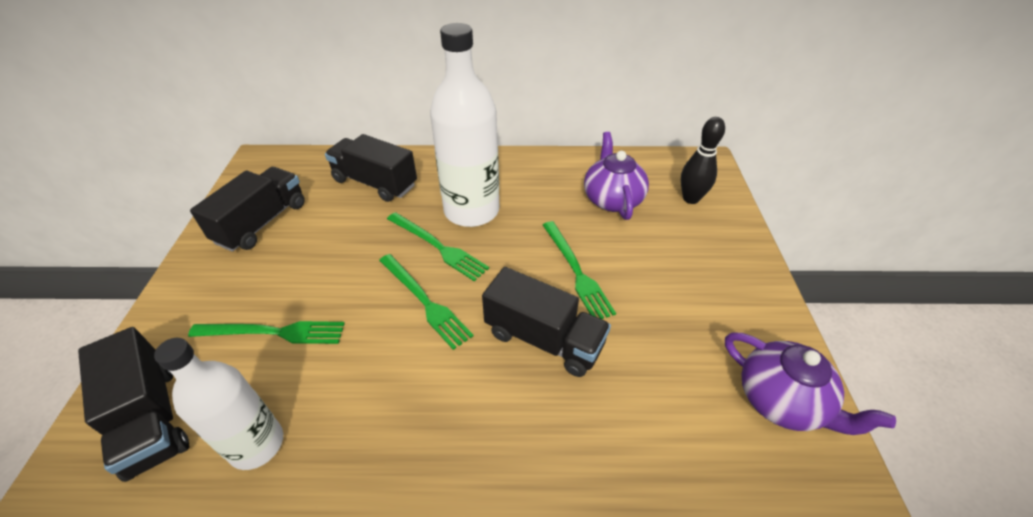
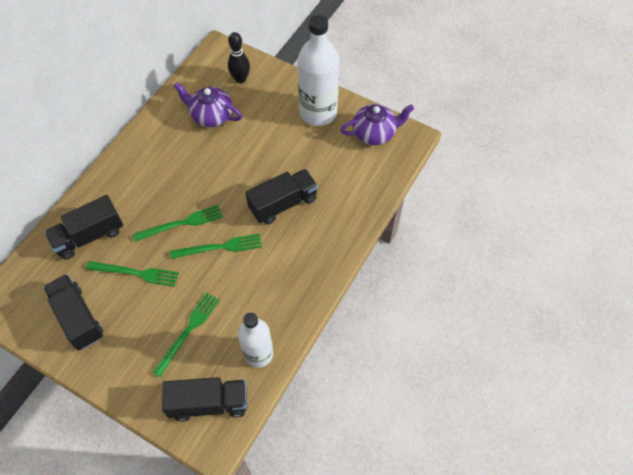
camera: 60 degrees left, 15 degrees up
(471, 211) = (163, 192): white bottle -> white bottle (318, 112)
(576, 271) = (251, 165): green fork -> green fork (136, 273)

